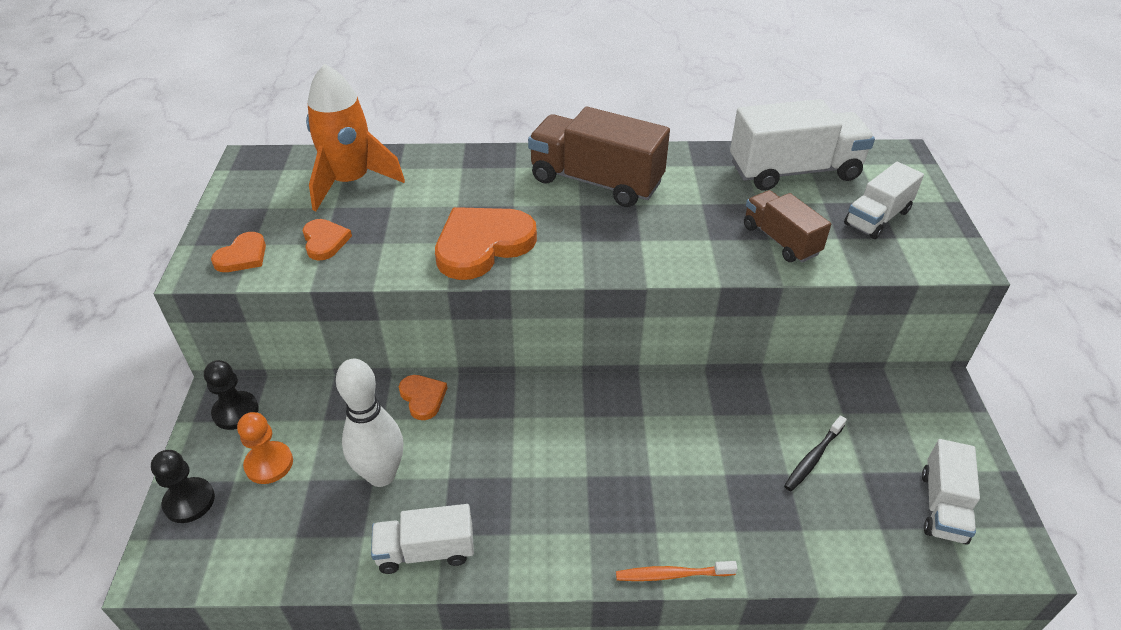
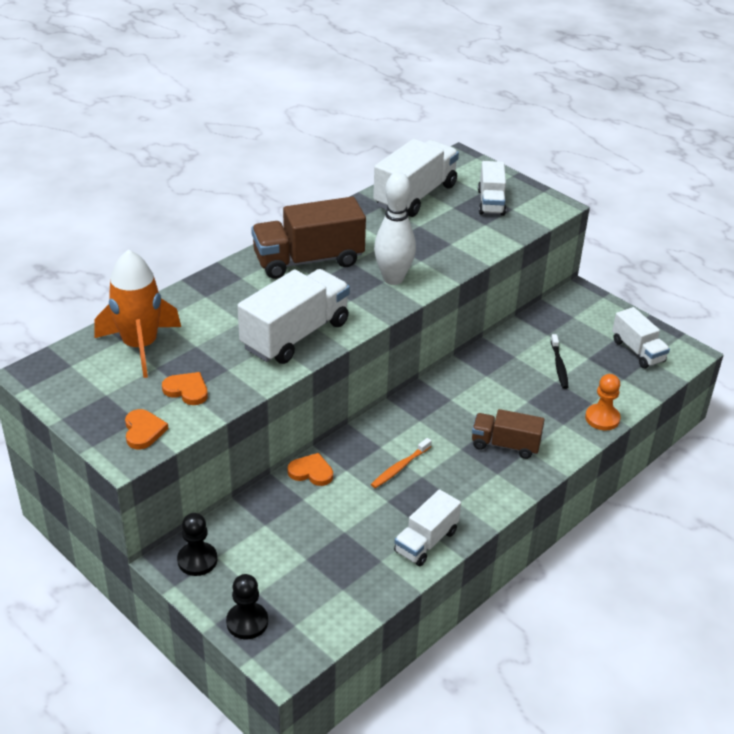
camera: 45 degrees left, 5 degrees down
(269, 464) = (267, 569): orange pawn -> orange pawn (602, 418)
(381, 475) = (347, 526): white bowling pin -> white bowling pin (393, 279)
(482, 245) = (295, 335): orange heart -> white truck
(672, 574) = (559, 463): orange toothbrush -> orange toothbrush (400, 467)
(780, 240) = (458, 241): brown truck -> brown truck (505, 445)

